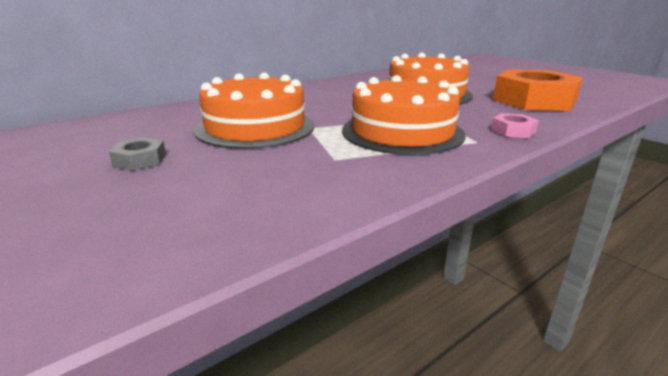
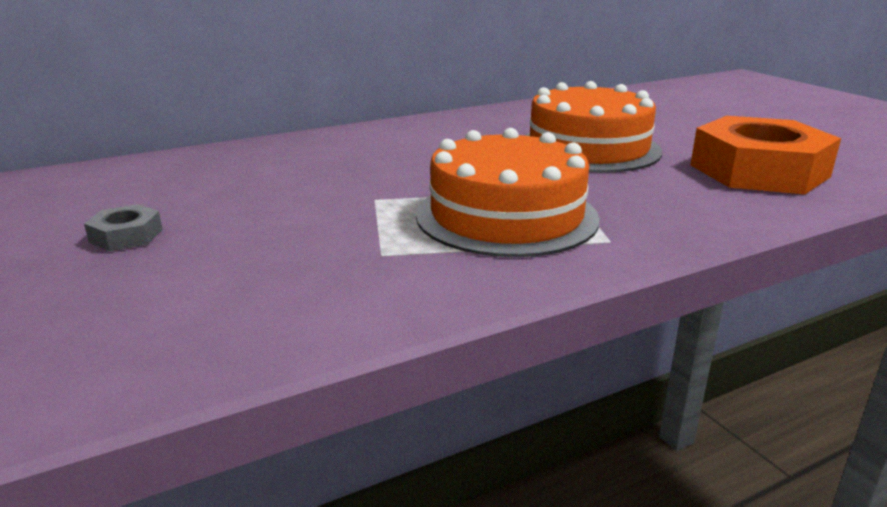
camera: 10 degrees right, 0 degrees up
(255, 127) = (300, 194): orange cake -> none
(513, 131) = (680, 226): pink nut -> none

